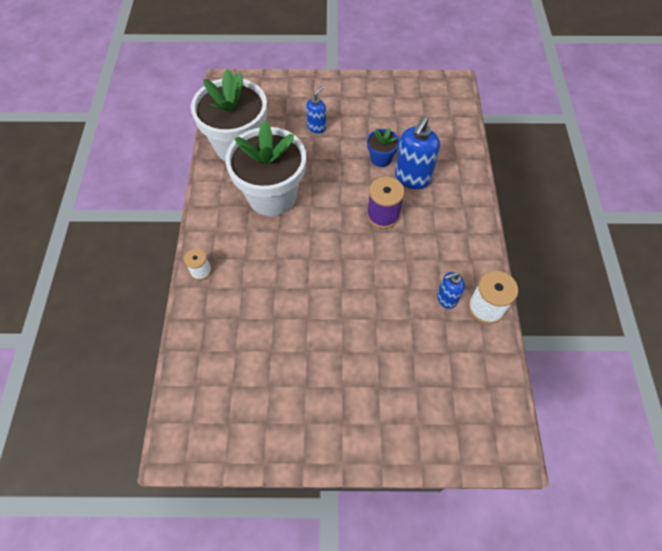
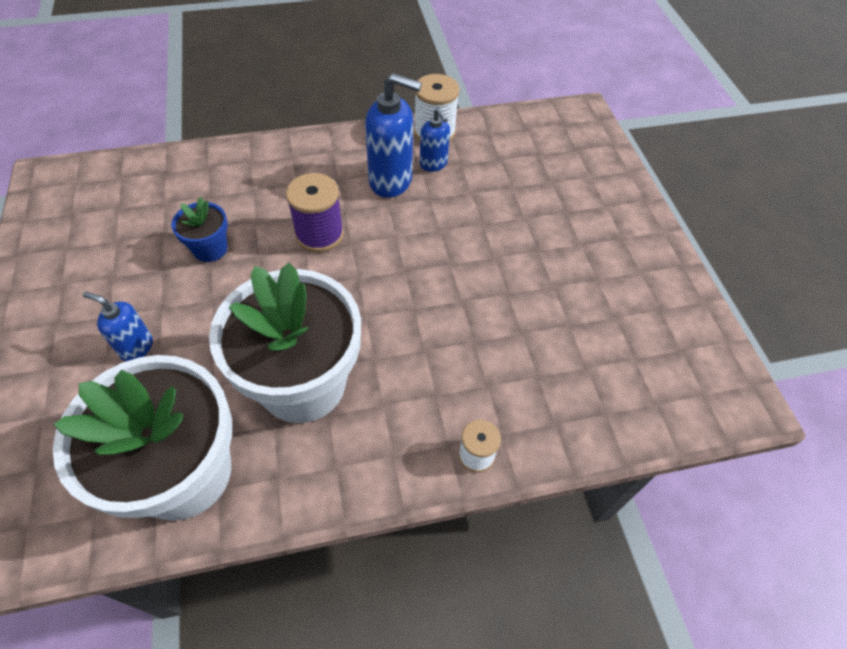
camera: 105 degrees left, 5 degrees down
(412, 178) = (247, 210): blue soap dispenser -> blue soap dispenser (391, 181)

